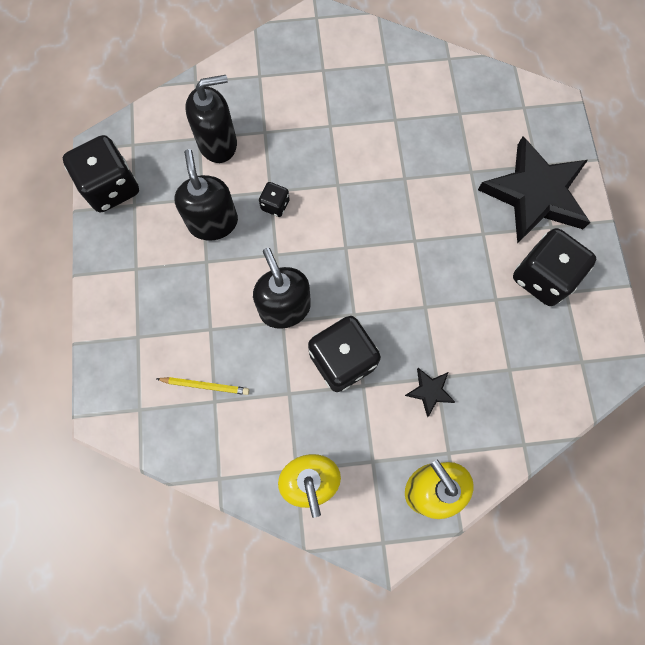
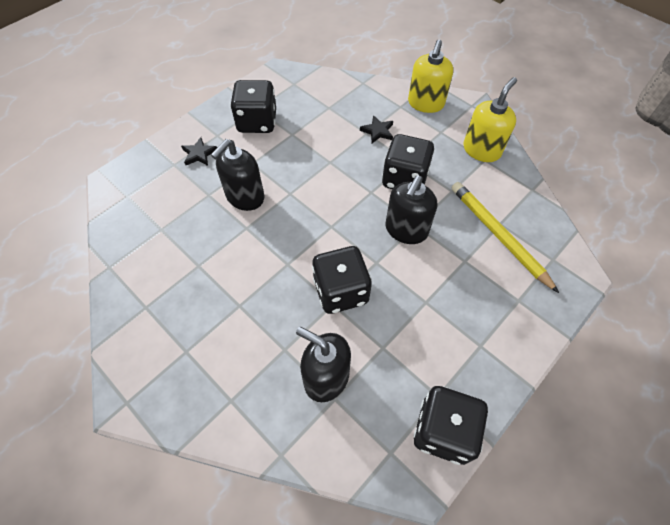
camera: 130 degrees left, 15 degrees down
(205, 386) = (498, 235): yellow pencil -> yellow pencil, size x1.95
(213, 222) = (394, 322): black soap dispenser -> black soap dispenser (245, 197)
(275, 205) = (341, 291): black dice -> black dice, size x2.08
(535, 194) = (199, 154): black star -> black star, size x0.41

